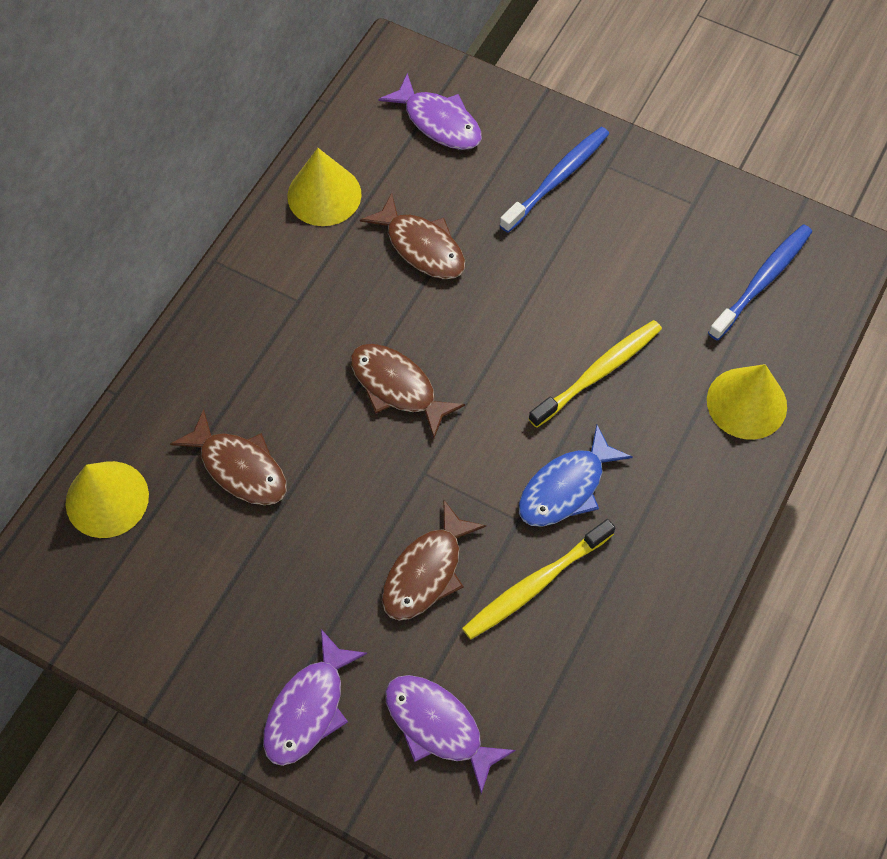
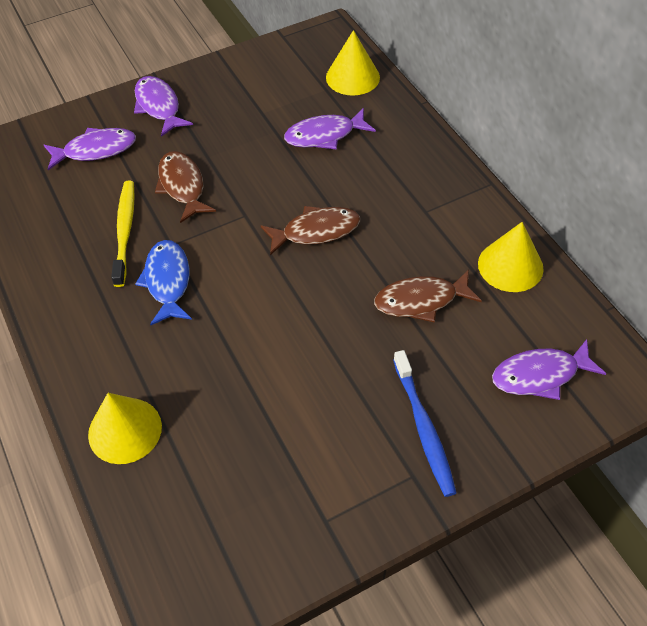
camera: 125 degrees right, 10 degrees down
(239, 467) = (324, 135): brown fish -> purple fish
(599, 372) = (231, 350): yellow toothbrush -> none
(762, 280) = (211, 521): blue toothbrush -> none

